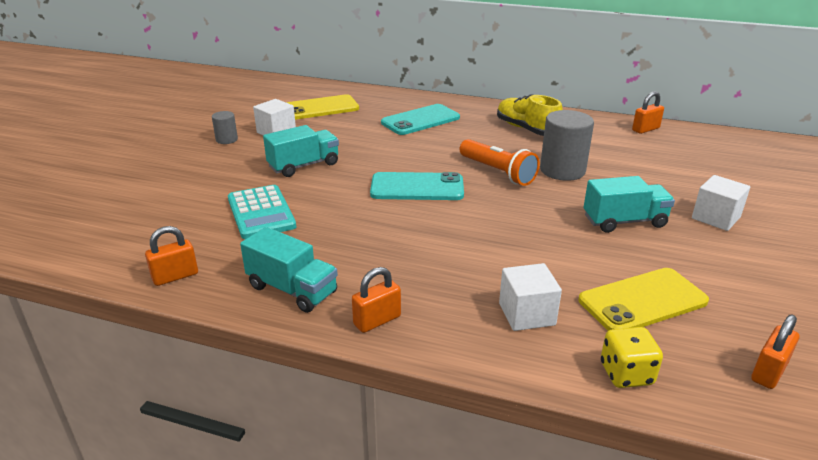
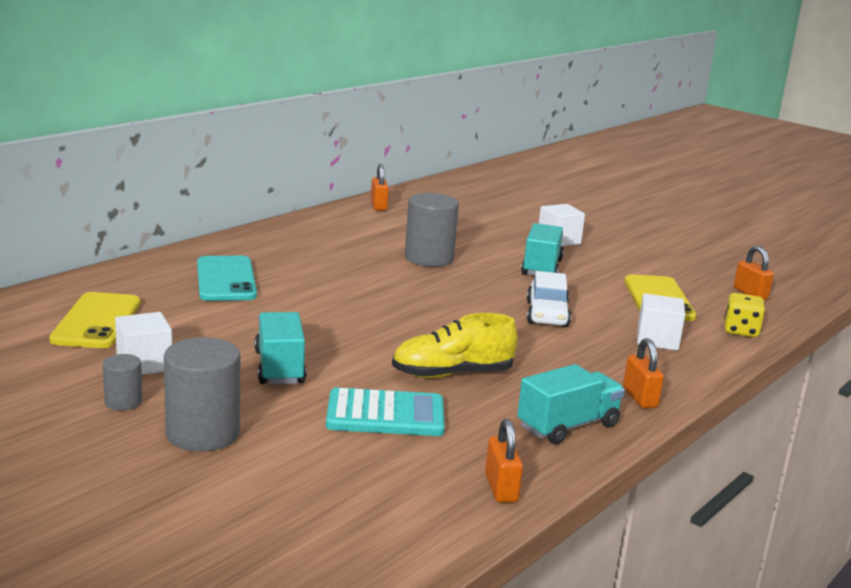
camera: 70 degrees left, 10 degrees down
(201, 167) = (202, 433): none -> grey cylinder
(417, 187) = (402, 323): turquoise phone -> none
(498, 172) = (405, 282): orange flashlight -> none
(513, 243) = (547, 314): none -> white car
(526, 129) = (319, 244): yellow shoe -> yellow shoe (452, 374)

